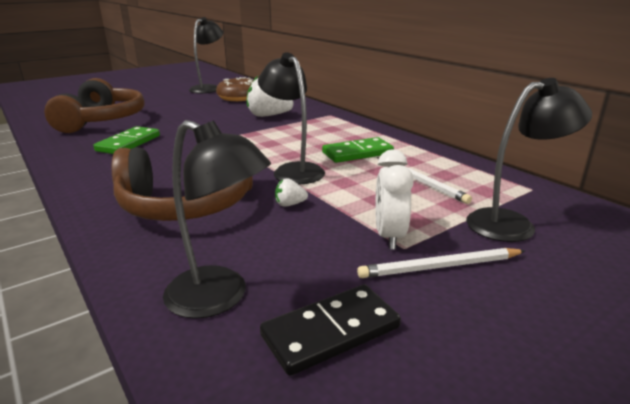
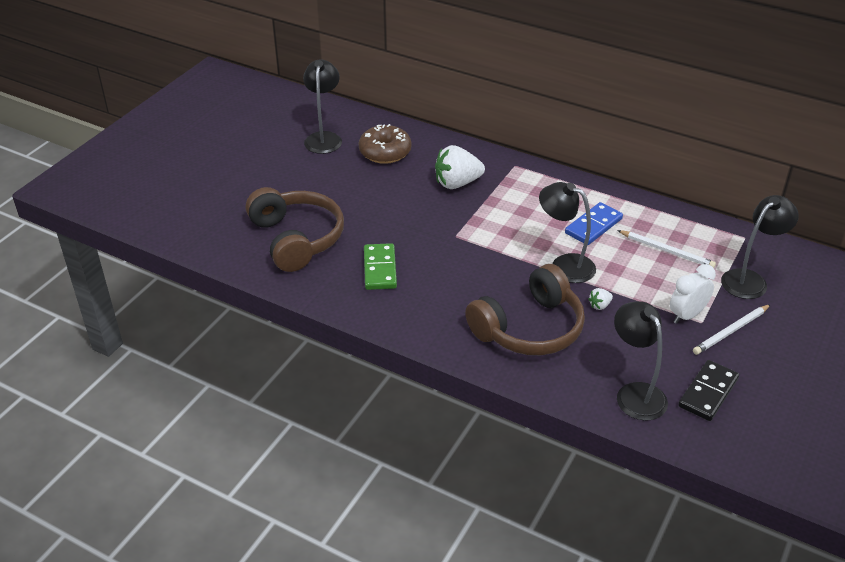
camera: 25 degrees left, 15 degrees up
(219, 298) = (635, 393): black lamp -> black lamp turned 120 degrees counterclockwise
(357, 153) = (593, 226): green domino -> blue domino
(389, 236) = (687, 315): white clock -> white clock turned 75 degrees clockwise

